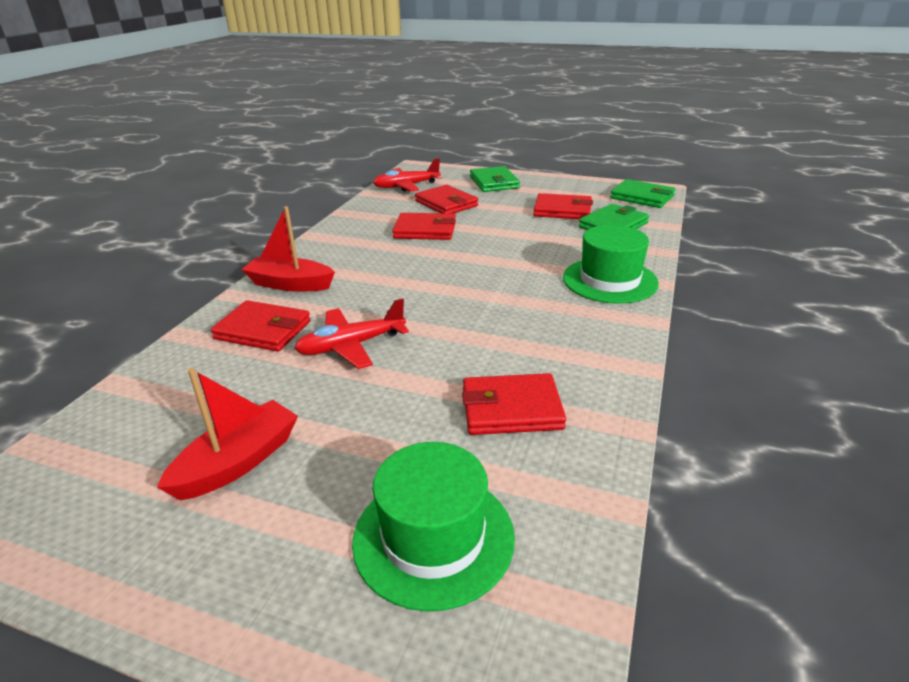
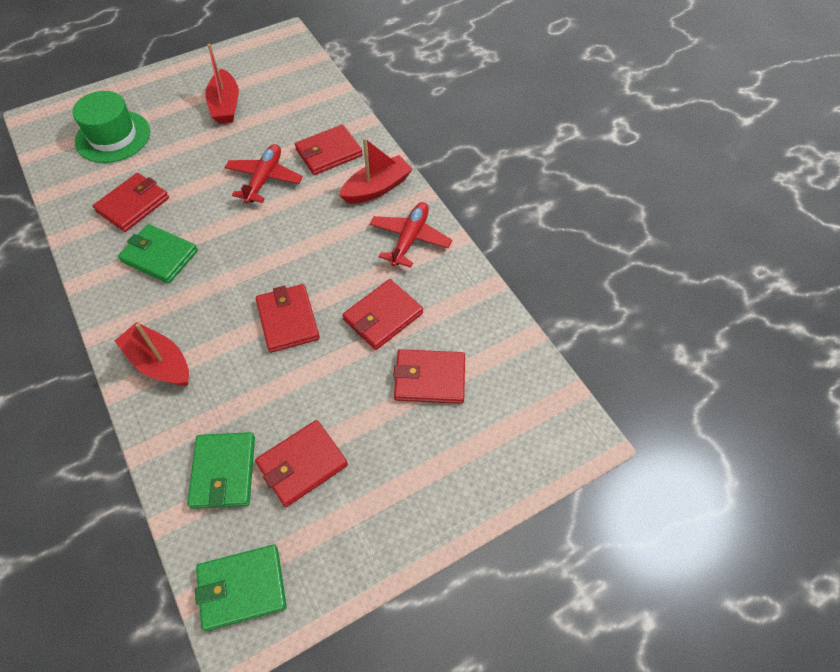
camera: 130 degrees right, 25 degrees up
(406, 186) = (520, 381): red plane -> red plane (410, 239)
(486, 256) = (288, 320): none -> red wallet
(494, 182) = (447, 476): green wallet -> green wallet (159, 256)
(609, 280) = (159, 363): green hat -> red boat

